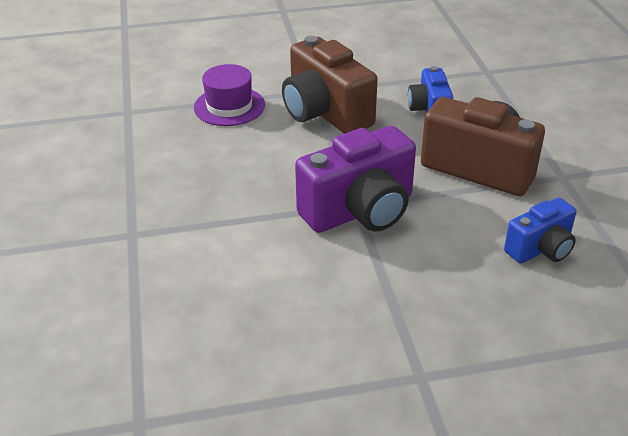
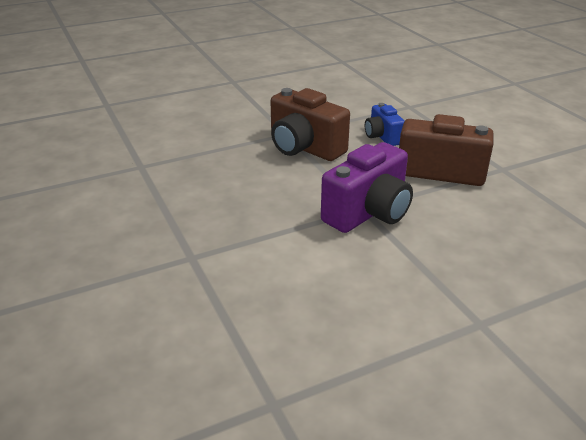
camera: 15 degrees left, 5 degrees down
(229, 106) = (225, 152): purple hat -> none
(540, 249) = (515, 219): blue camera -> none

